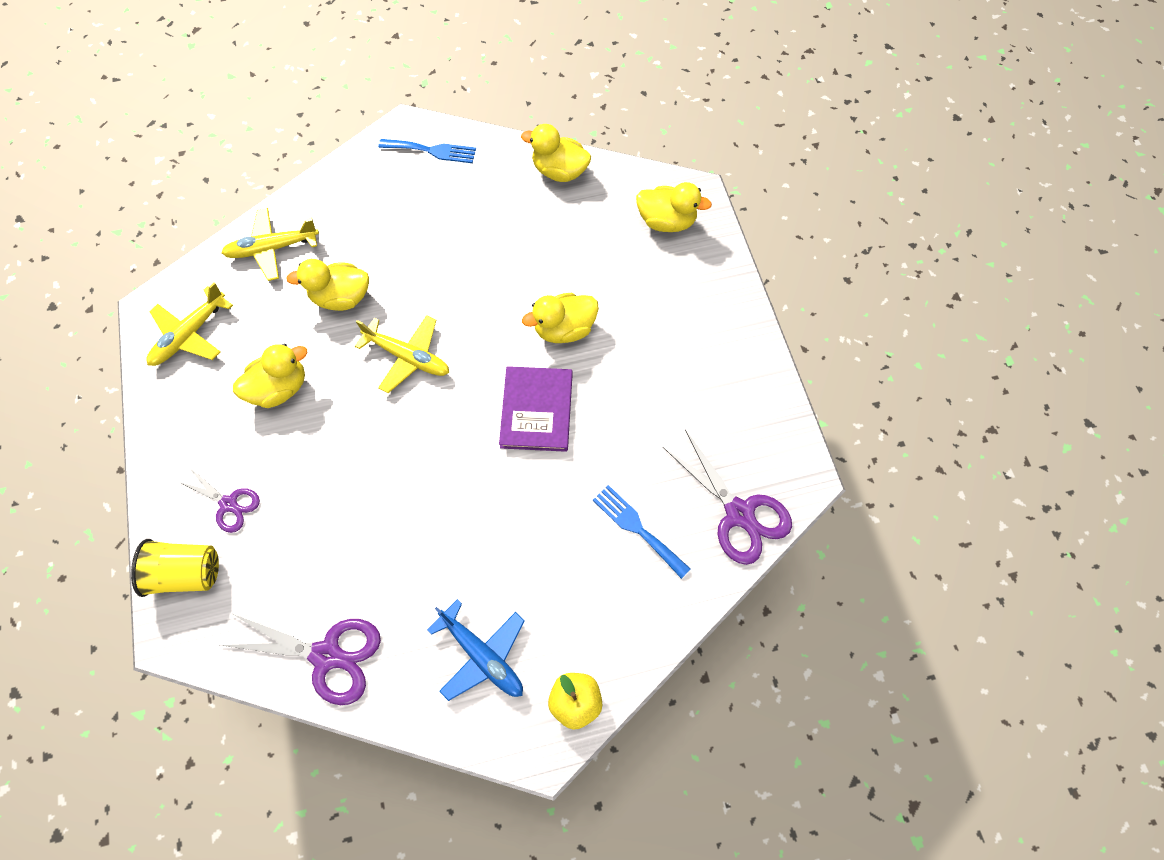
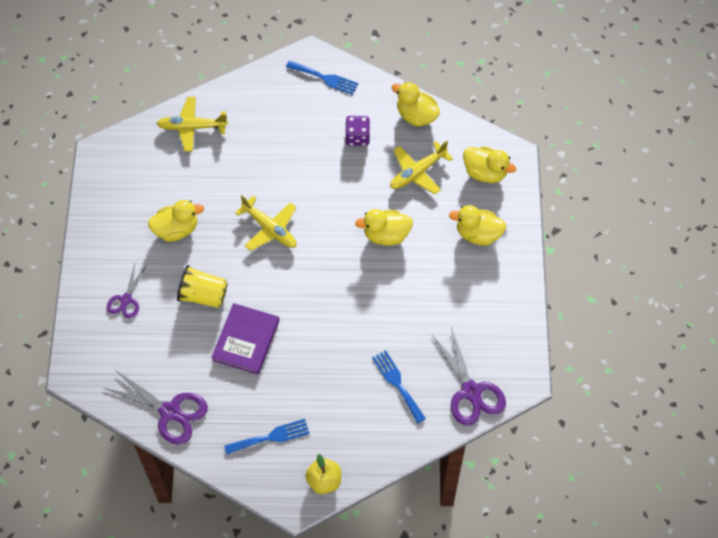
camera: 15 degrees right, 5 degrees down
(187, 572) = (91, 337): yellow cup -> yellow cup (203, 295)
(190, 334) = (122, 177): yellow plane -> yellow plane (418, 172)
(229, 504) = (126, 300): purple scissors -> purple scissors turned 60 degrees clockwise
(342, 297) = (233, 175): yellow duck -> yellow duck (478, 234)
(482, 654) = (270, 437): blue plane -> blue fork
(493, 213) = (357, 137): none -> purple dice
(536, 410) = (350, 288): purple book -> purple book (246, 340)

